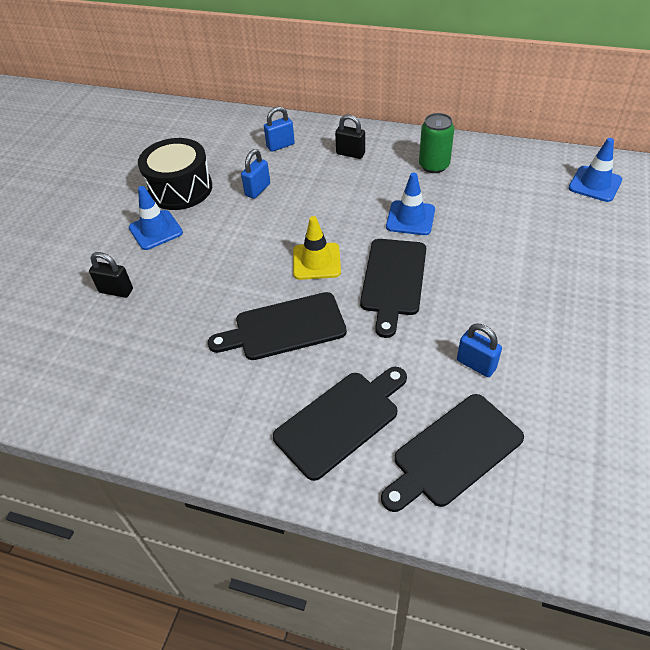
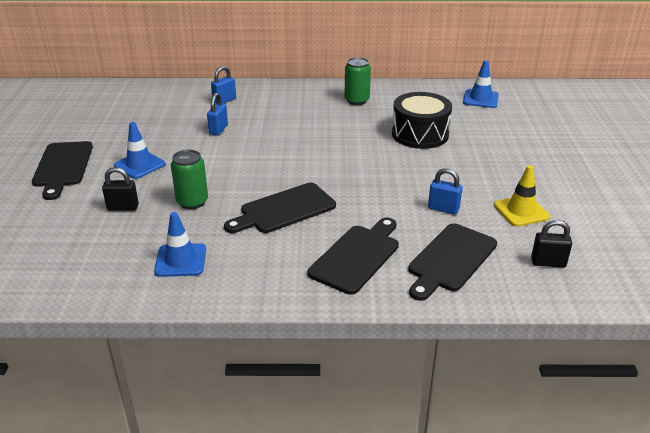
camera: 20 degrees left, 15 degrees down
(180, 189) = (148, 136): black drum -> black drum (420, 134)
(189, 296) = (192, 202): none -> green can
(316, 261) = (290, 167): yellow traffic cone -> yellow traffic cone (521, 211)
(350, 154) = (286, 100): black padlock -> black padlock (548, 263)
(393, 280) = (358, 170): black cutting board -> black cutting board (62, 167)
(410, 218) = (353, 133): blue traffic cone -> blue traffic cone (180, 260)

